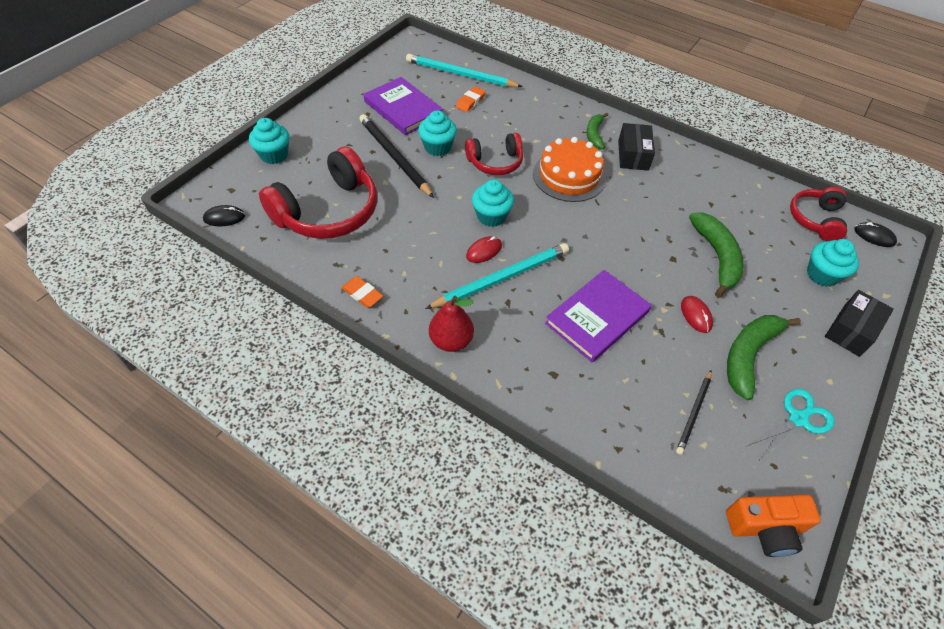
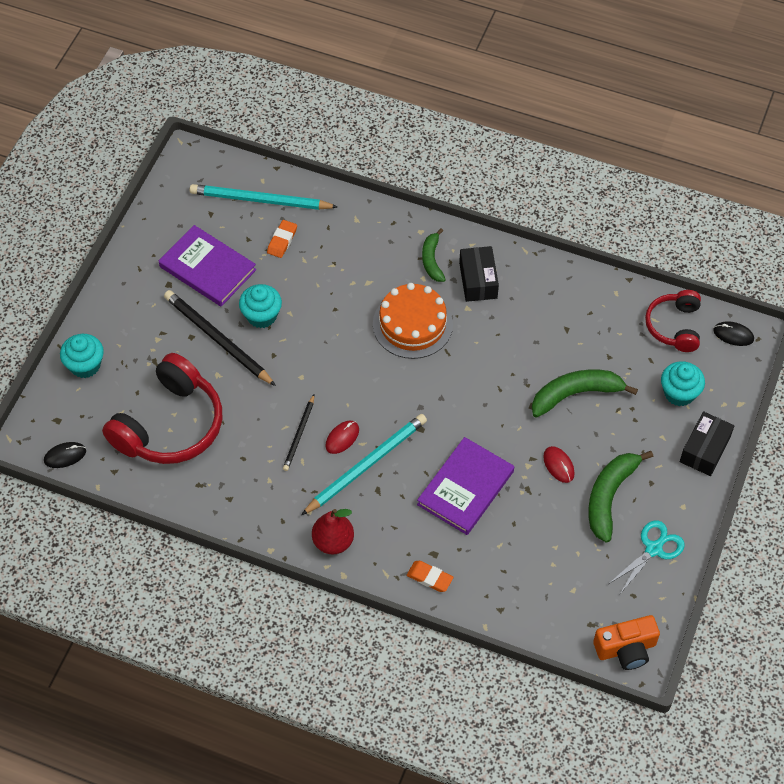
camera: 10 degrees left, 5 degrees up
(362, 294) = (235, 512): orange eraser -> orange eraser (429, 578)
(491, 216) = (340, 394): turquoise cupcake -> none
(495, 162) = (329, 323): red headphones -> none
(694, 413) = (563, 563): black pencil -> black pencil (299, 434)
(717, 257) = (575, 394): green banana -> green banana turned 90 degrees counterclockwise

